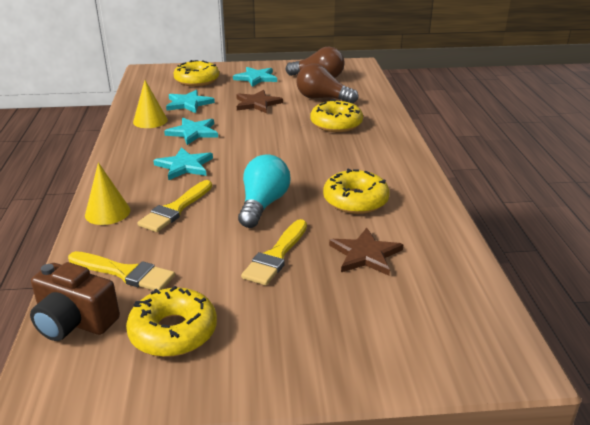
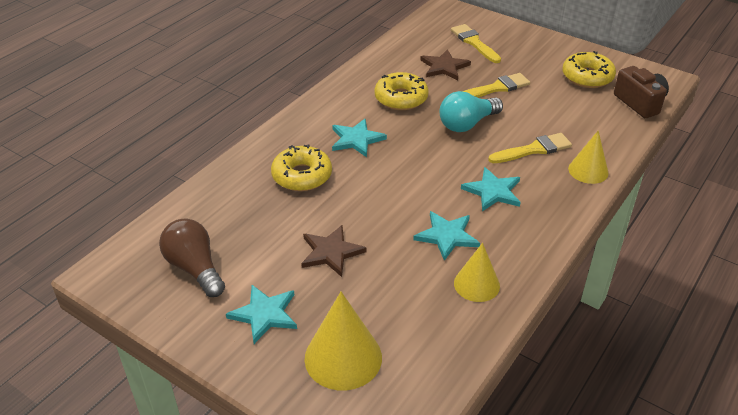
camera: 140 degrees left, 10 degrees up
(125, 273) = (597, 118): yellow brush -> yellow brush (474, 43)
(188, 103) = (405, 298): turquoise star -> turquoise star (356, 139)
(197, 80) = (343, 357): yellow donut -> yellow cone
(322, 98) = (255, 222): brown light bulb -> none

